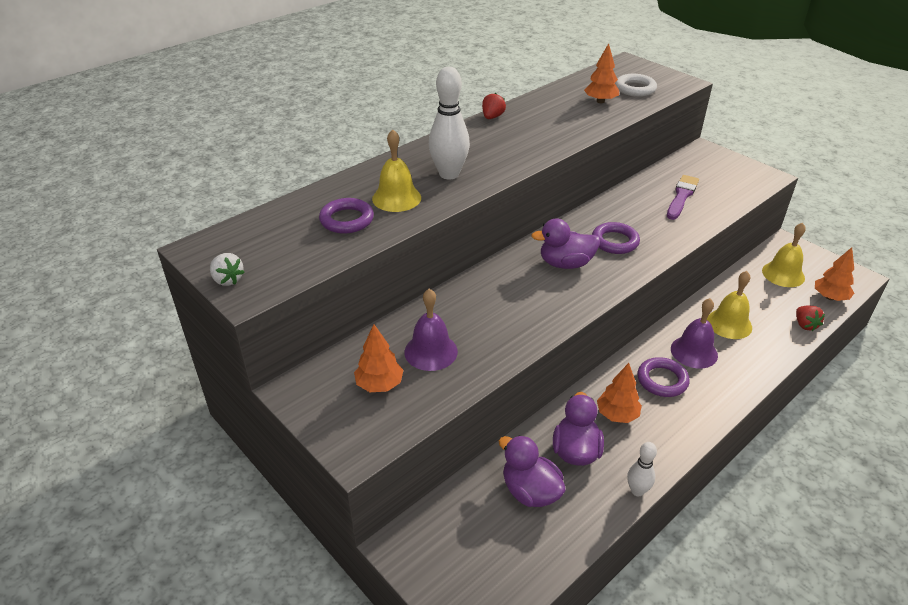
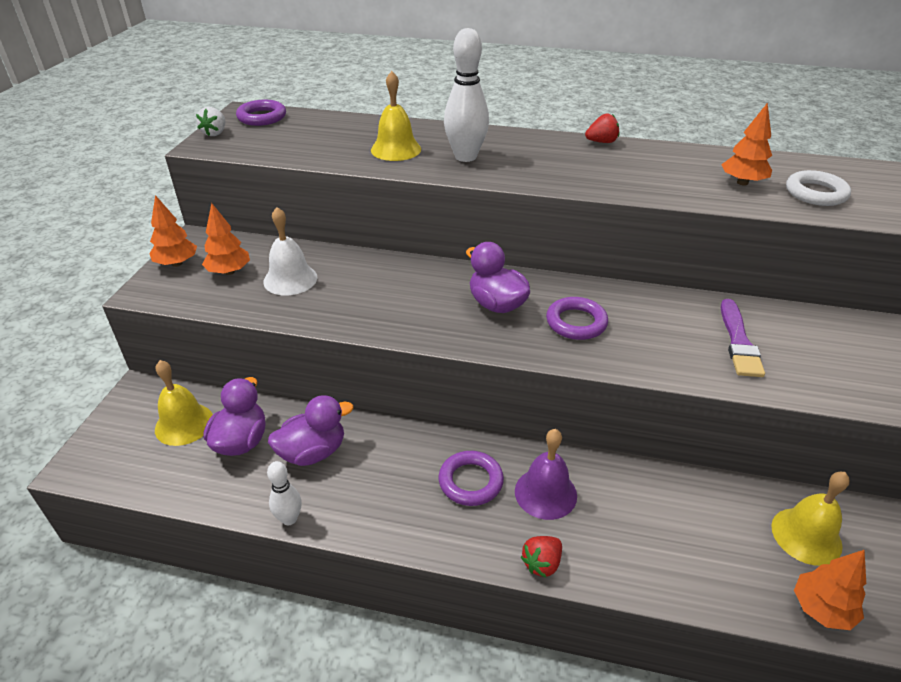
camera: 55 degrees right, 0 degrees up
(347, 220) = (338, 143): purple ring -> purple ring (262, 117)
(431, 351) = (290, 279): purple bell -> white bell
(617, 415) = (386, 464): orange tree -> orange tree (177, 263)
(681, 196) = (738, 342): purple brush -> purple brush turned 105 degrees clockwise
(729, 324) = (632, 510): yellow bell -> yellow bell (184, 424)
(805, 325) = (720, 594): red strawberry -> red strawberry (542, 563)

